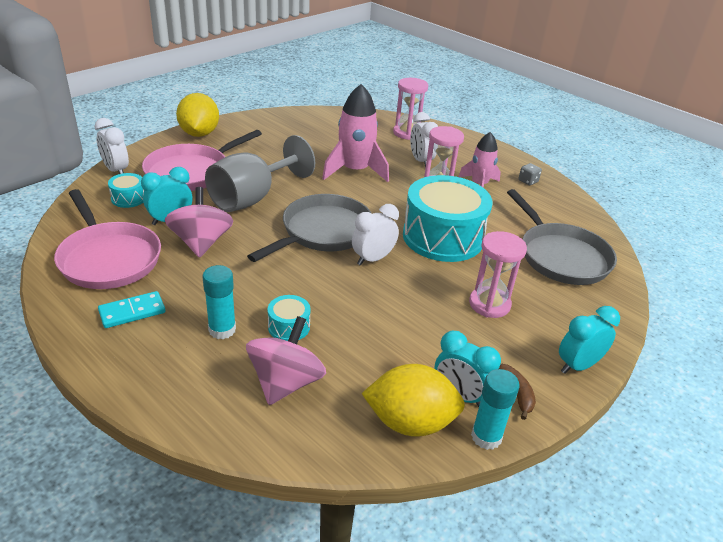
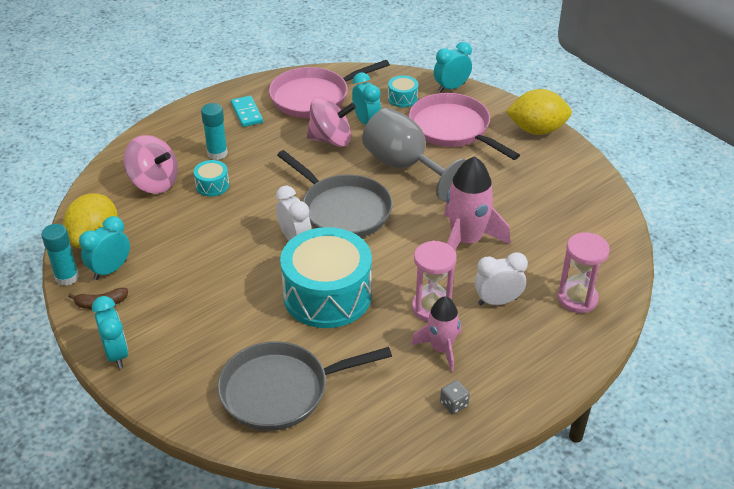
camera: 100 degrees right, 5 degrees up
(116, 170) = (451, 88): white clock -> turquoise clock
(489, 304) = (212, 310): pink hourglass -> none

